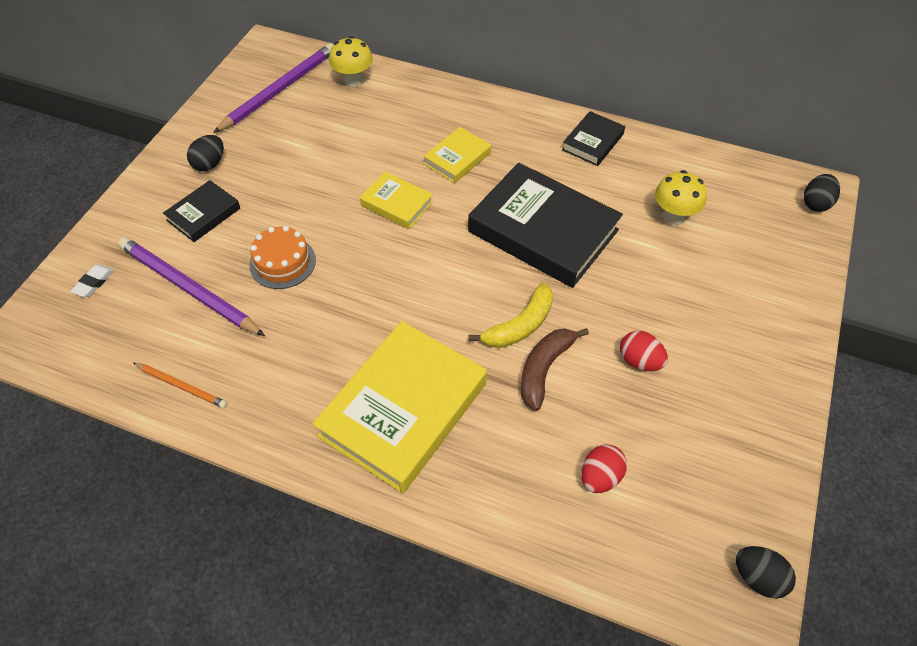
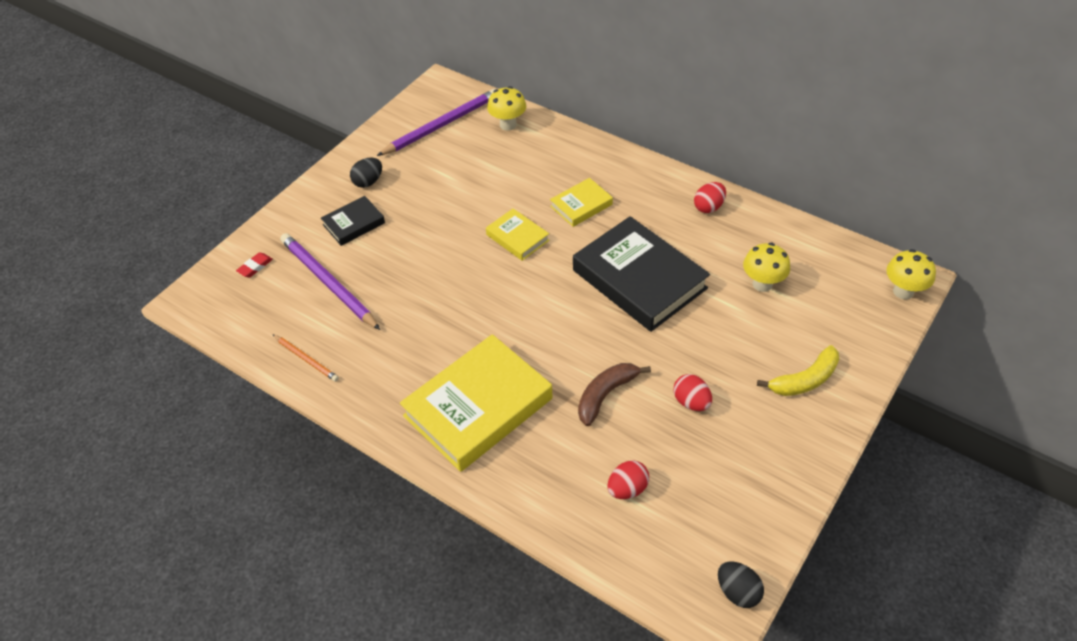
camera: 15 degrees right, 5 degrees down
(94, 283) = (255, 267): white eraser -> red eraser
(282, 262) = (409, 273): orange cake -> none
(520, 325) = (595, 356): yellow banana -> yellow banana (804, 380)
(593, 142) = (708, 207): black book -> red egg
(815, 203) = (903, 291): black egg -> yellow mushroom

